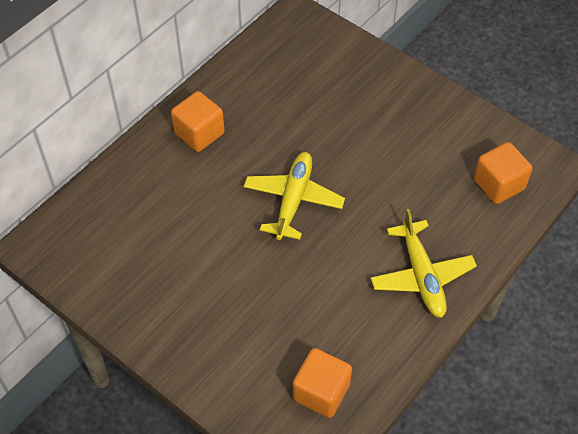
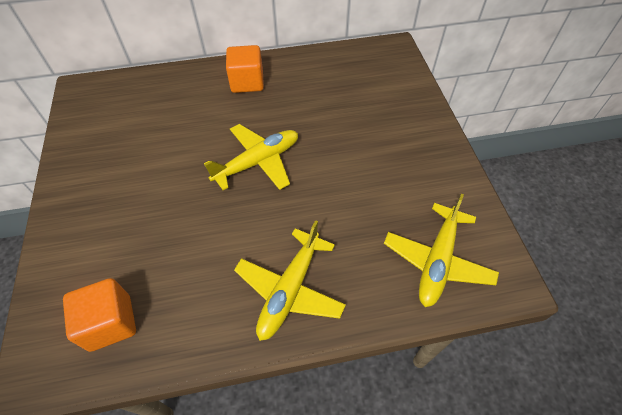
camera: 40 degrees right, 0 degrees up
(498, 184) = (437, 261): orange cube -> yellow plane

